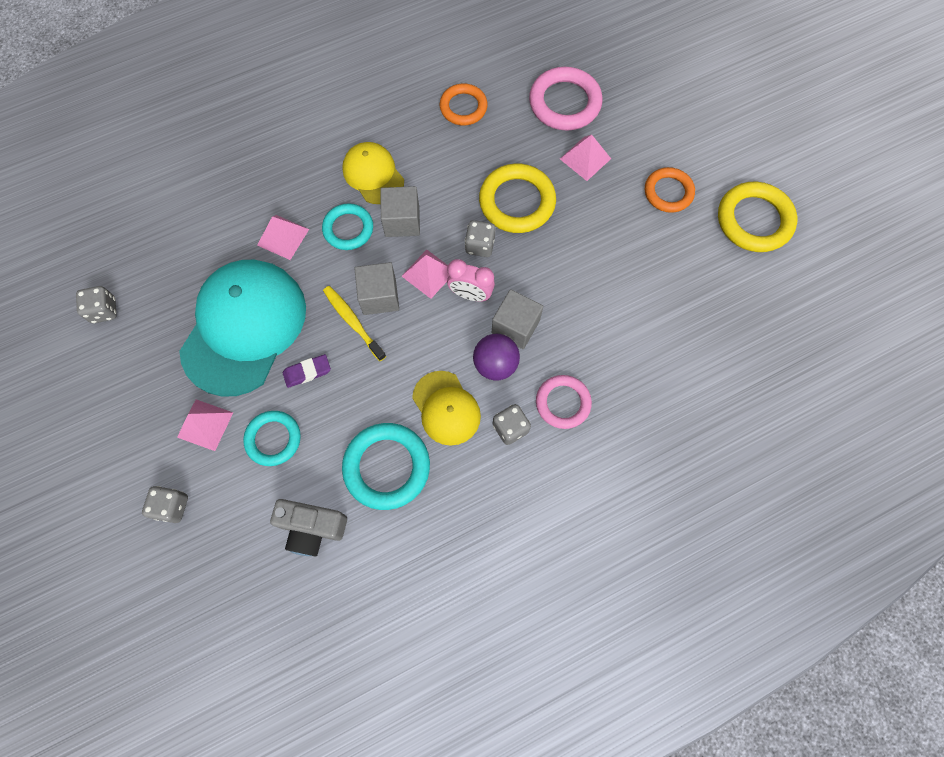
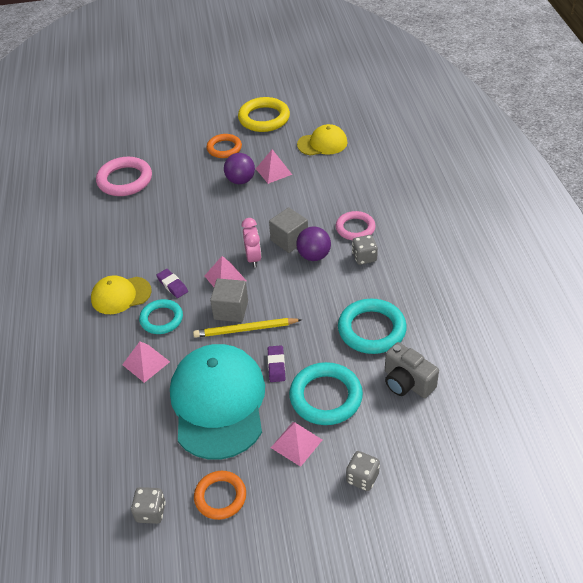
camera: 70 degrees left, 25 degrees down
(244, 327) = (218, 403): turquoise cap -> turquoise cap turned 45 degrees clockwise
(273, 439) = (326, 397): turquoise ring -> turquoise ring, size x1.52
(312, 528) = (407, 382): grey camera -> grey camera turned 105 degrees clockwise
(353, 322) = (245, 330): yellow toothbrush -> yellow pencil
(402, 221) = (172, 285): grey cube -> purple eraser
(446, 408) = (337, 288): yellow cap -> yellow cap (322, 143)
(463, 107) = (93, 232): orange ring -> orange ring (220, 497)
(470, 294) = (253, 258): pink clock -> pink clock turned 45 degrees counterclockwise
(480, 245) = (216, 246): grey dice -> none
(517, 202) = (191, 220): yellow ring -> none
(585, 158) = (176, 179): pink pyramid -> pink pyramid (273, 171)
(610, 233) = (240, 180): none -> purple ball

